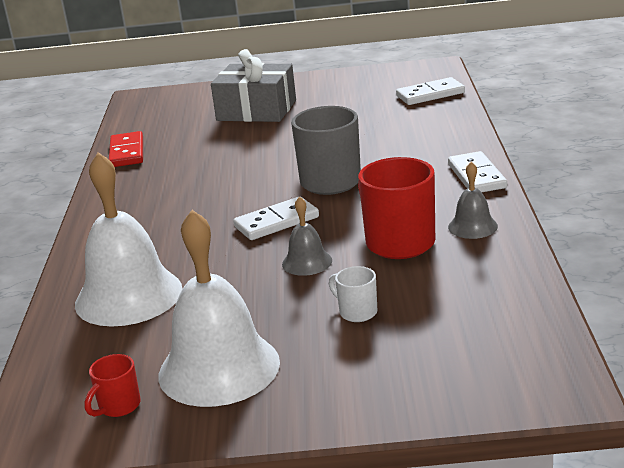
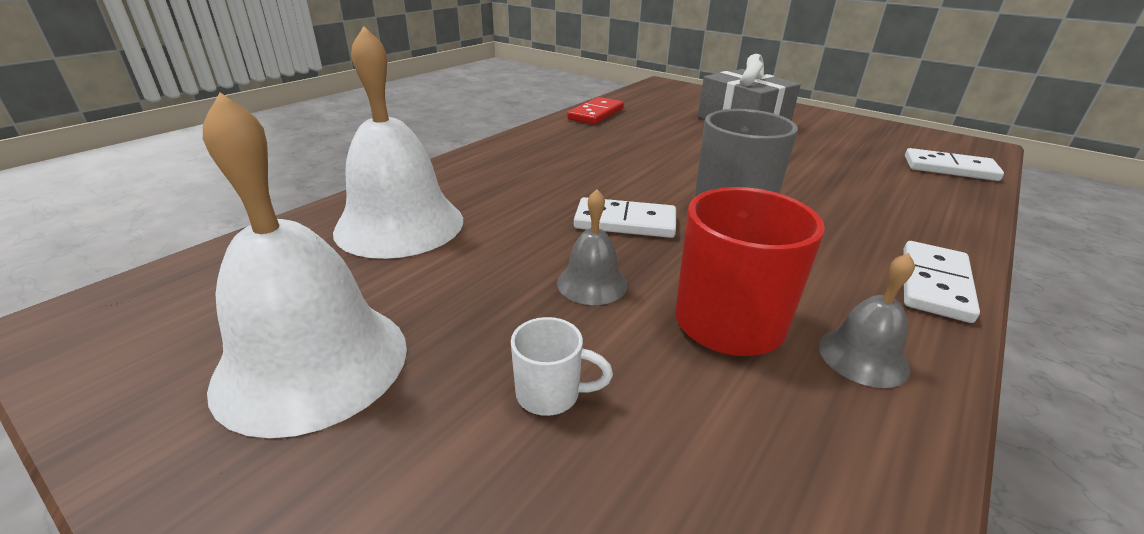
camera: 35 degrees right, 5 degrees up
(118, 407) = (174, 341): red mug -> none
(356, 312) = (551, 394): white mug -> white mug turned 105 degrees clockwise

